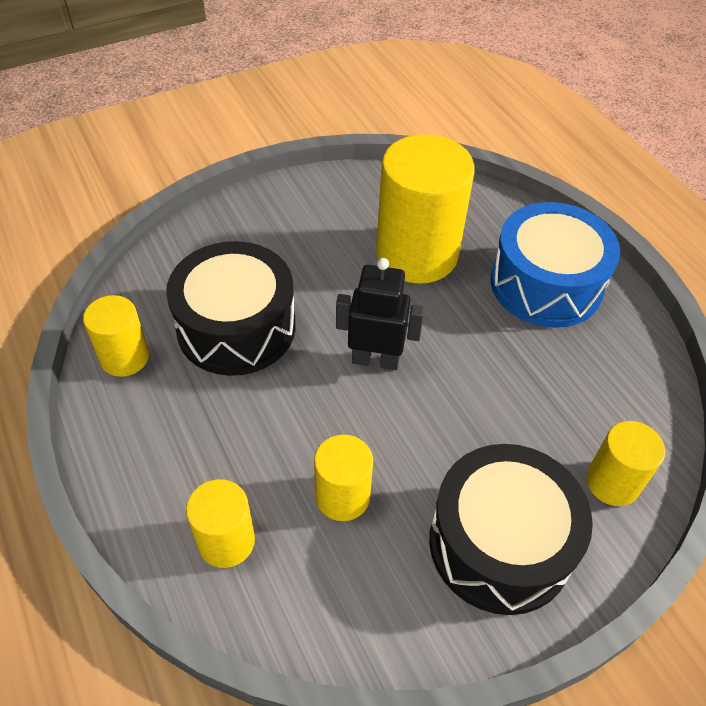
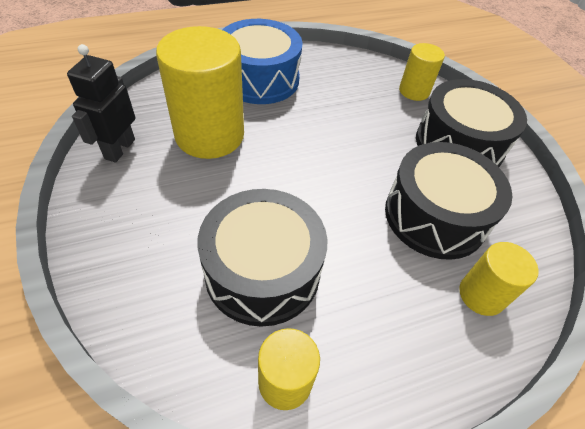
camera: 85 degrees left, 0 degrees up
(342, 496) = (435, 216): yellow cylinder -> black drum
(375, 360) = (314, 178): black robot -> black robot (119, 149)

